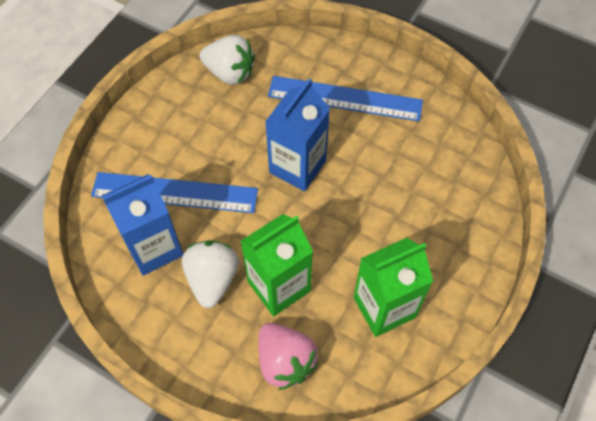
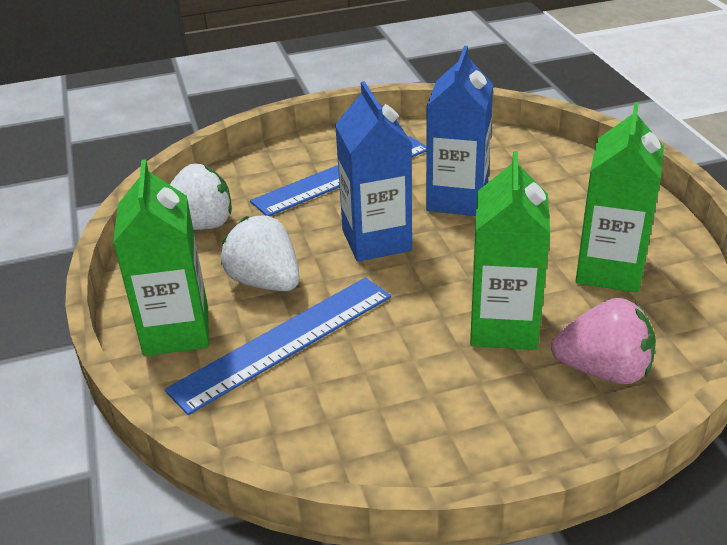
camera: 45 degrees left, 25 degrees down
(141, 139) = (176, 331): none -> green carton
(154, 248) = (333, 398): blue carton -> blue carton (457, 199)
(212, 279) = (435, 372): white strawberry -> white strawberry (265, 282)

